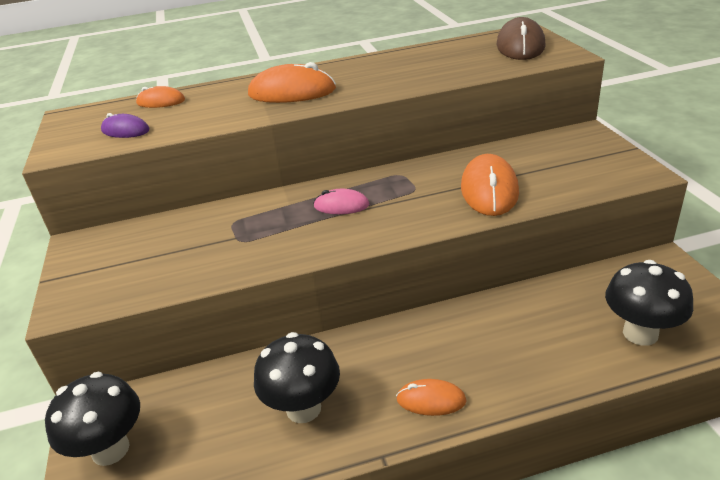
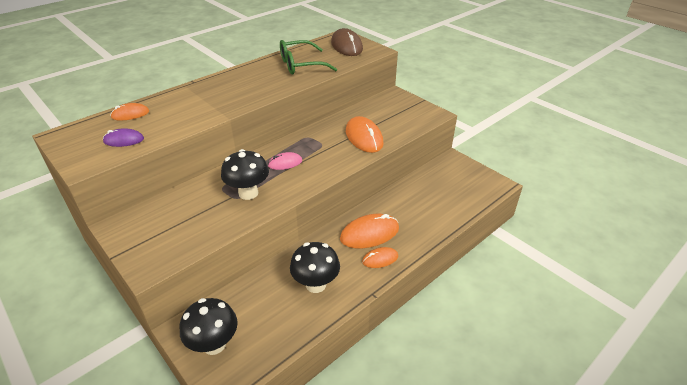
camera: 30 degrees left, 5 degrees up
(292, 92) = (225, 95): orange mouse -> orange mouse (369, 234)
(428, 65) = (300, 65): none -> green glasses
(640, 333) = (459, 198): black mushroom -> black mushroom (248, 193)

